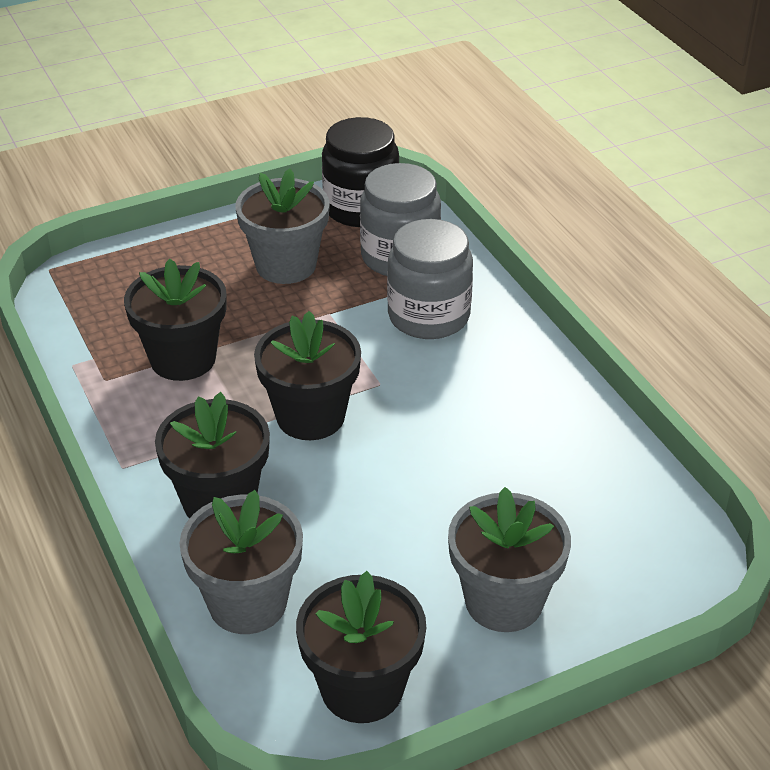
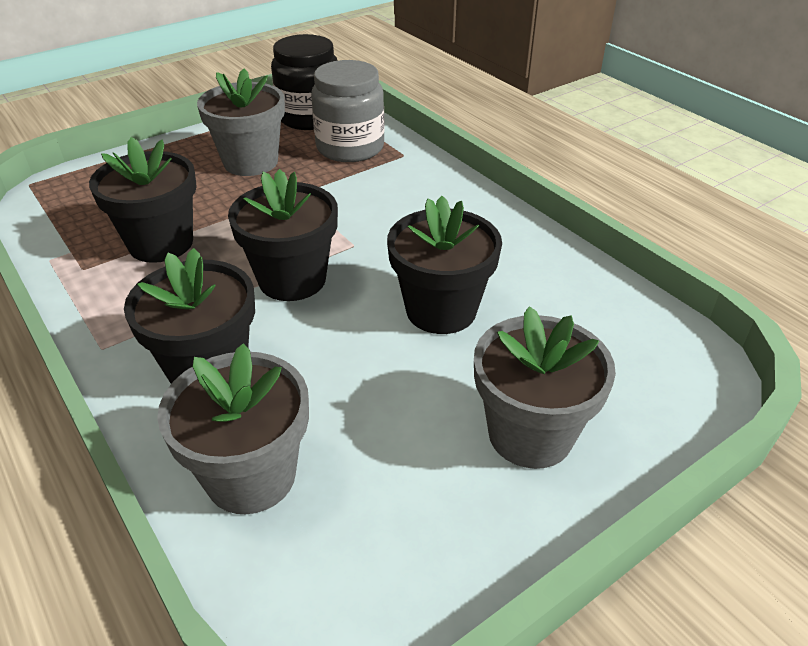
camera: 10 degrees left, 0 degrees up
(362, 688) = (400, 561): black flower pot -> black flower pot (441, 310)
(428, 316) = (386, 188): grey jar -> none

